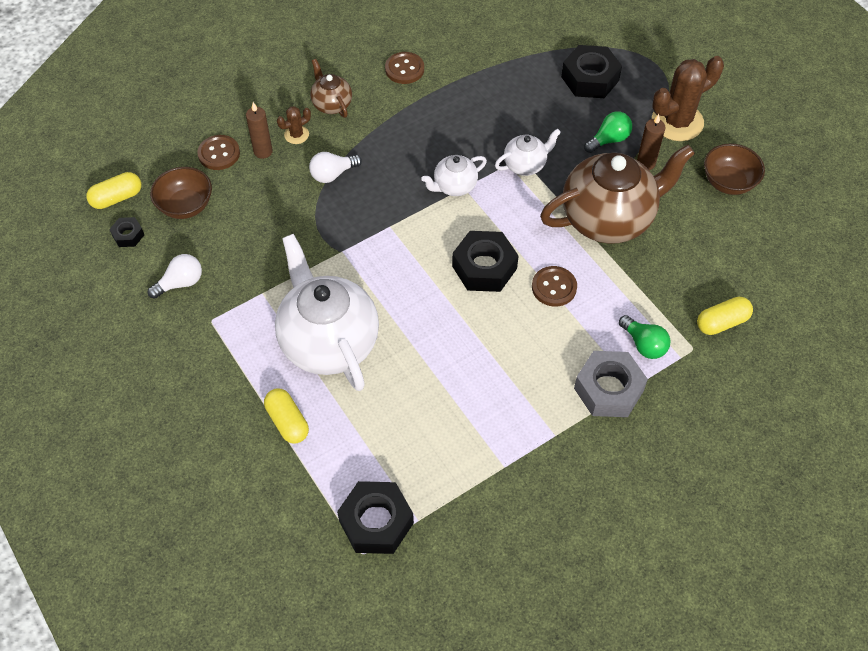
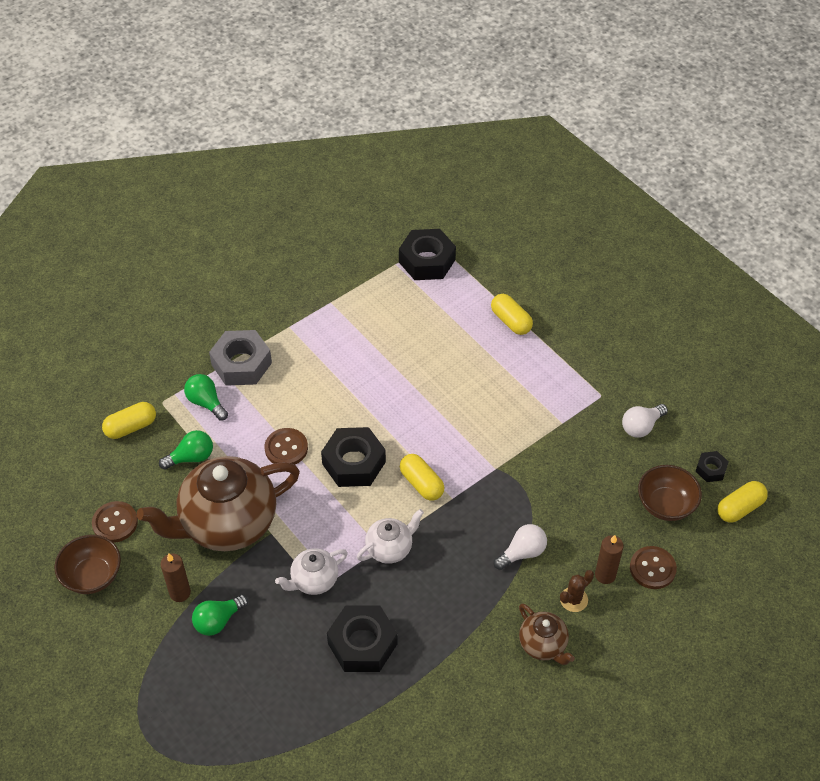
camera: 175 degrees right, 5 degrees down
(328, 341) = (490, 385): white teapot -> none
(404, 69) = (464, 705): brown button -> brown button (115, 523)
(418, 242) = (421, 484): none -> yellow capsule
(590, 78) = (234, 709): black nut -> black nut (362, 644)
(652, 285) = (191, 457): none -> green light bulb
(677, 122) = (135, 652): brown cactus -> none

